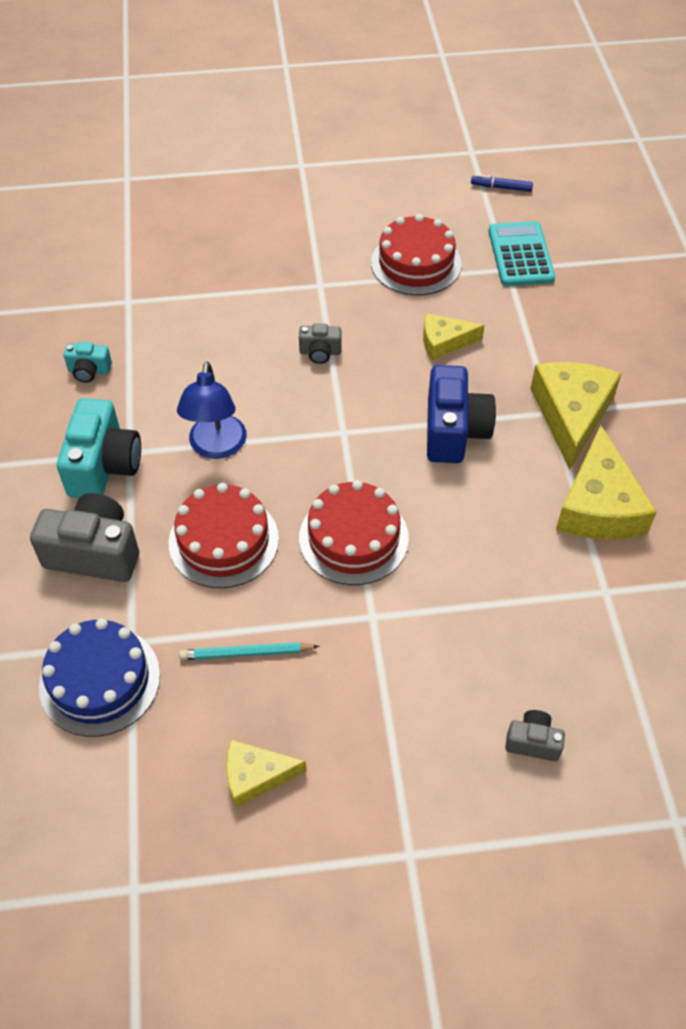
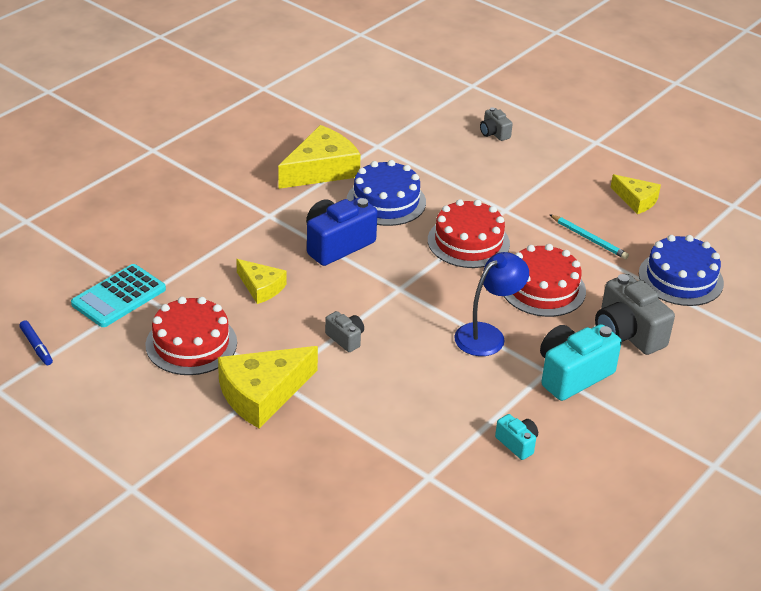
camera: 135 degrees left, 15 degrees down
(489, 520) = (386, 201): none -> blue cake
(571, 414) = (261, 207): yellow cheese -> yellow cheese (262, 394)

